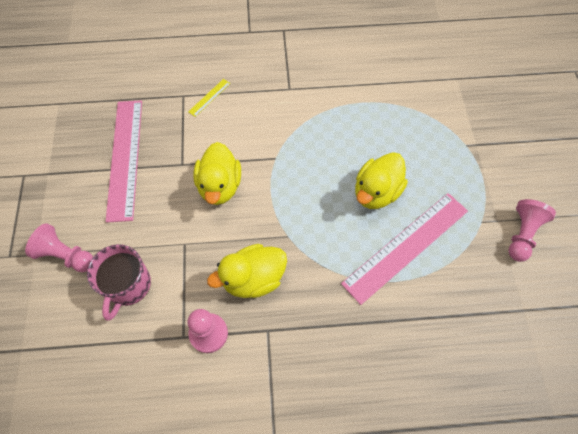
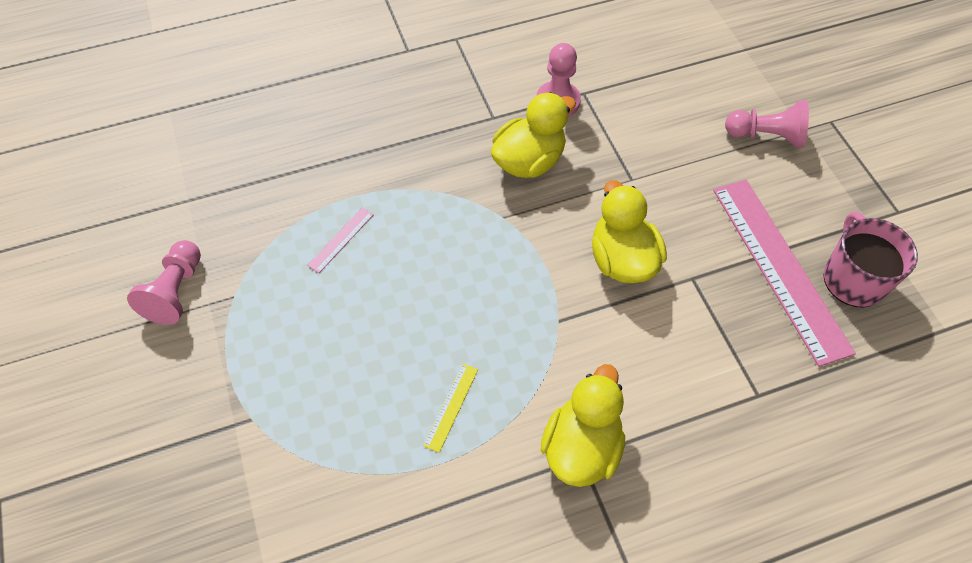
camera: 165 degrees right, 5 degrees down
(128, 285) = (673, 123): pink mug -> pink mug (853, 279)
(209, 97) = (712, 403): yellow ruler -> yellow ruler (451, 407)
(376, 192) = (392, 304): yellow duck -> yellow duck (581, 447)
(406, 246) = (341, 239): pink ruler -> pink ruler, size x0.40

